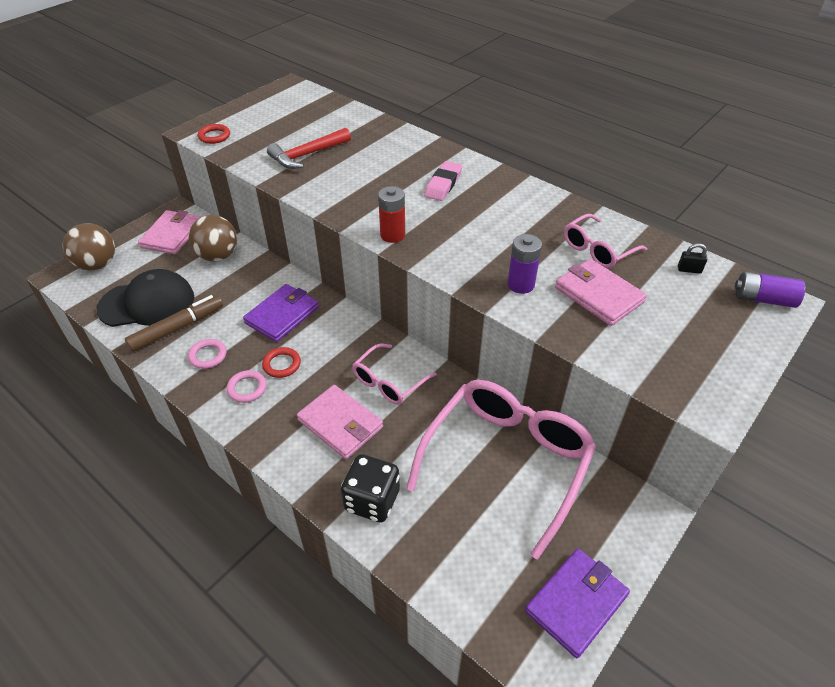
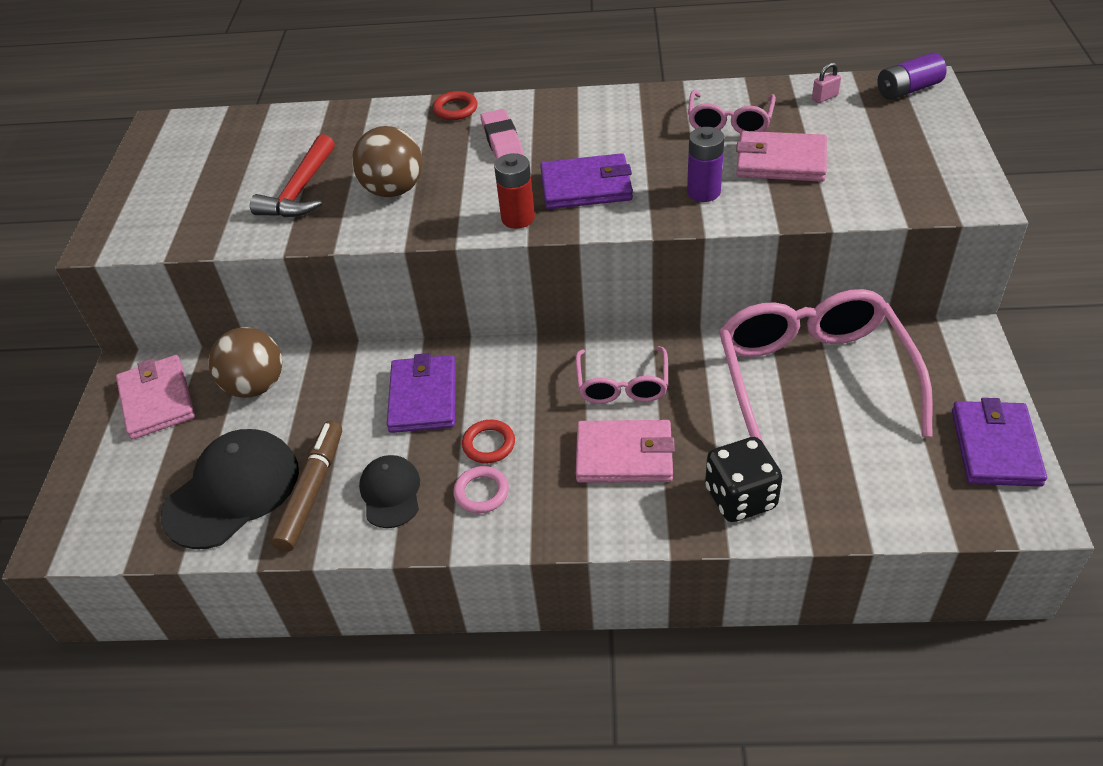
camera: 35 degrees left, 0 degrees up
(97, 264) = (95, 495): brown ball -> brown ball (393, 190)
(208, 356) = (390, 493): pink ring -> black cap
(214, 136) = (142, 232): red ring -> red ring (455, 109)
(455, 239) = (586, 186): none -> purple wallet
(689, 270) = (824, 97): black padlock -> pink padlock

